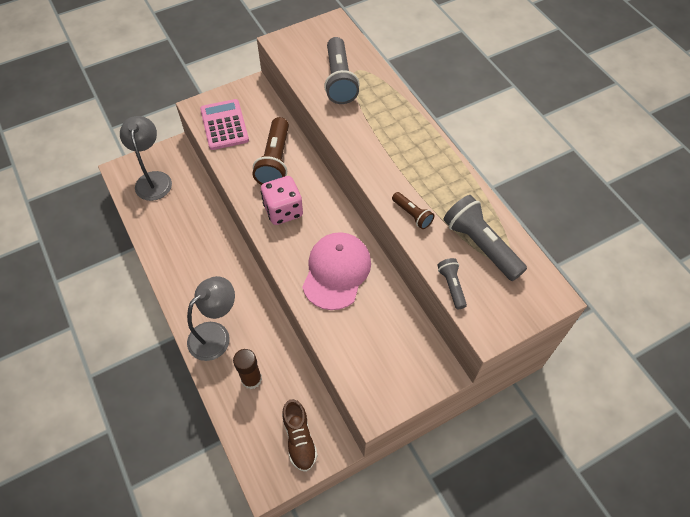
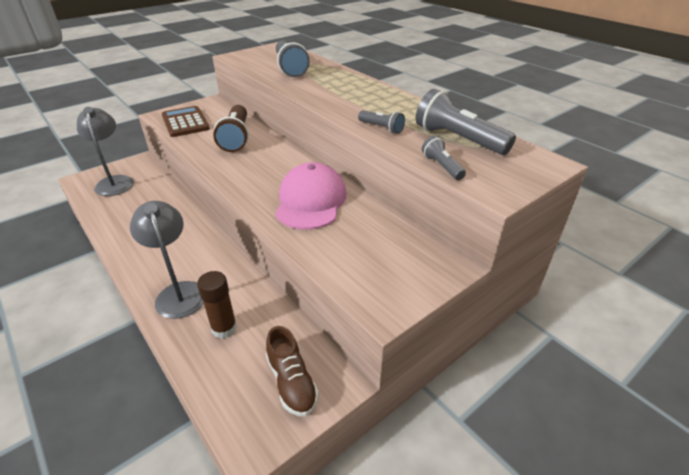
camera: 10 degrees left, 20 degrees down
(216, 335) = (179, 292): grey lamp -> grey lamp turned 60 degrees counterclockwise
(224, 125) = (185, 122): pink calculator -> brown calculator
(283, 210) = (248, 166): pink dice -> none
(412, 214) = (381, 128): brown flashlight -> grey flashlight

